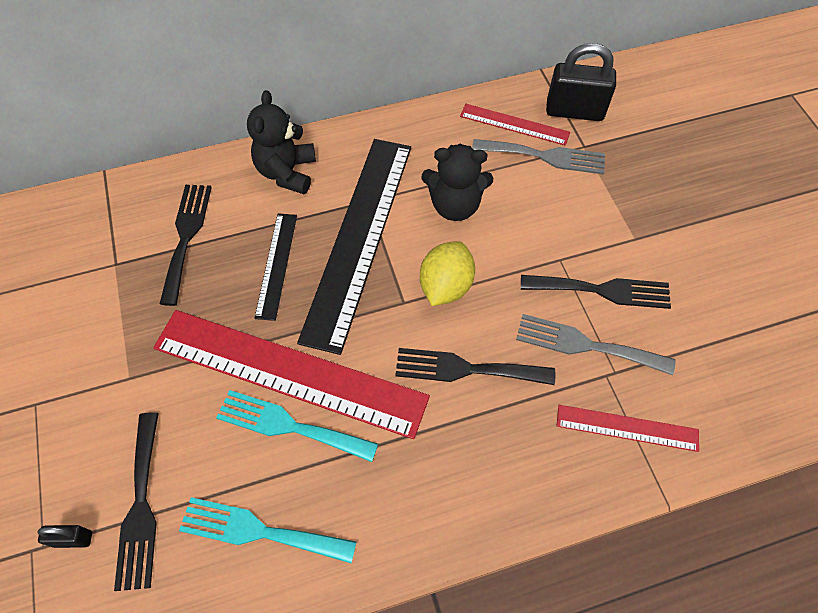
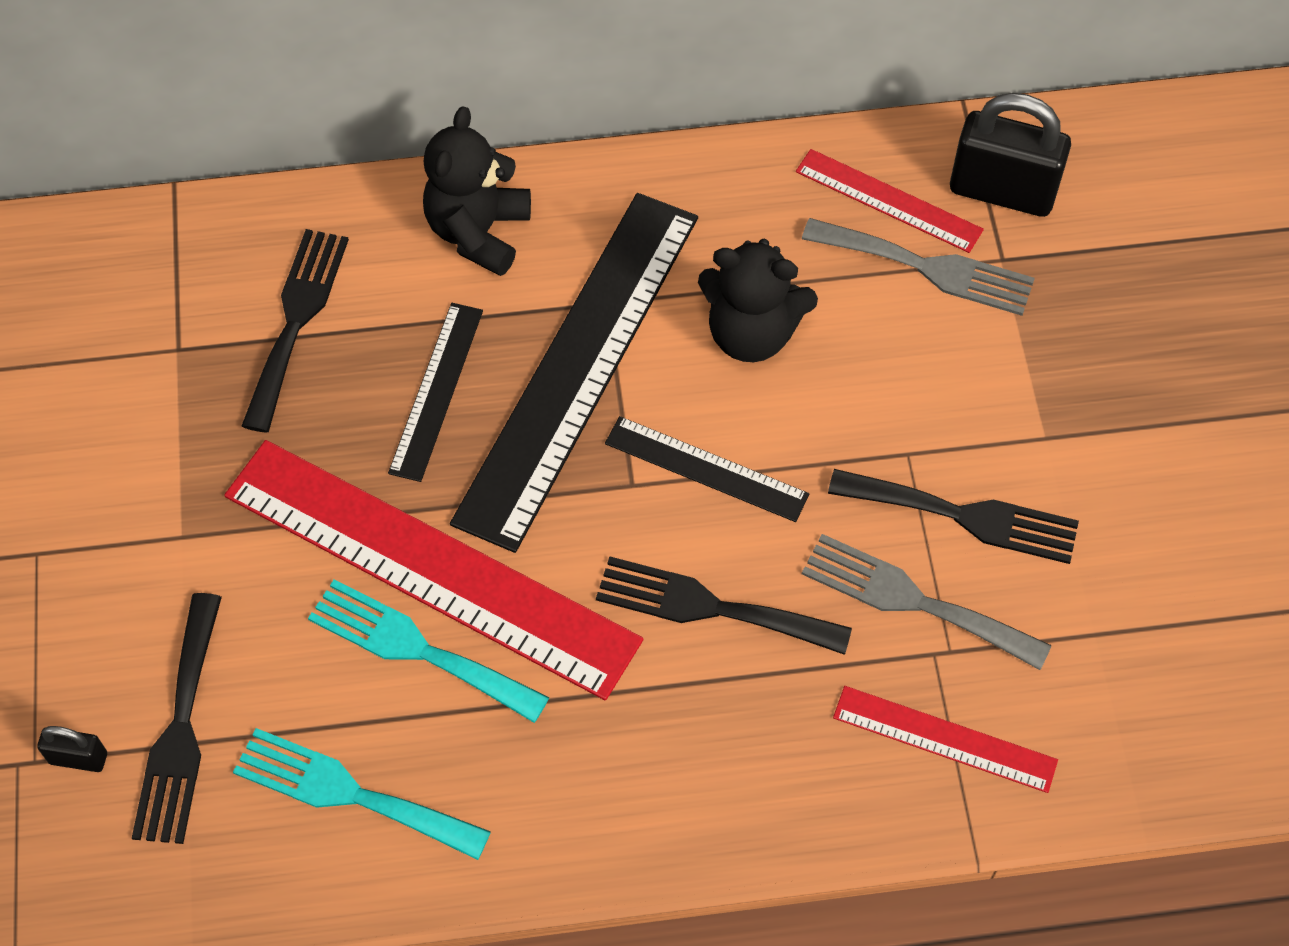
camera: 10 degrees right, 0 degrees up
(445, 286) = (706, 469): yellow lemon -> black ruler

